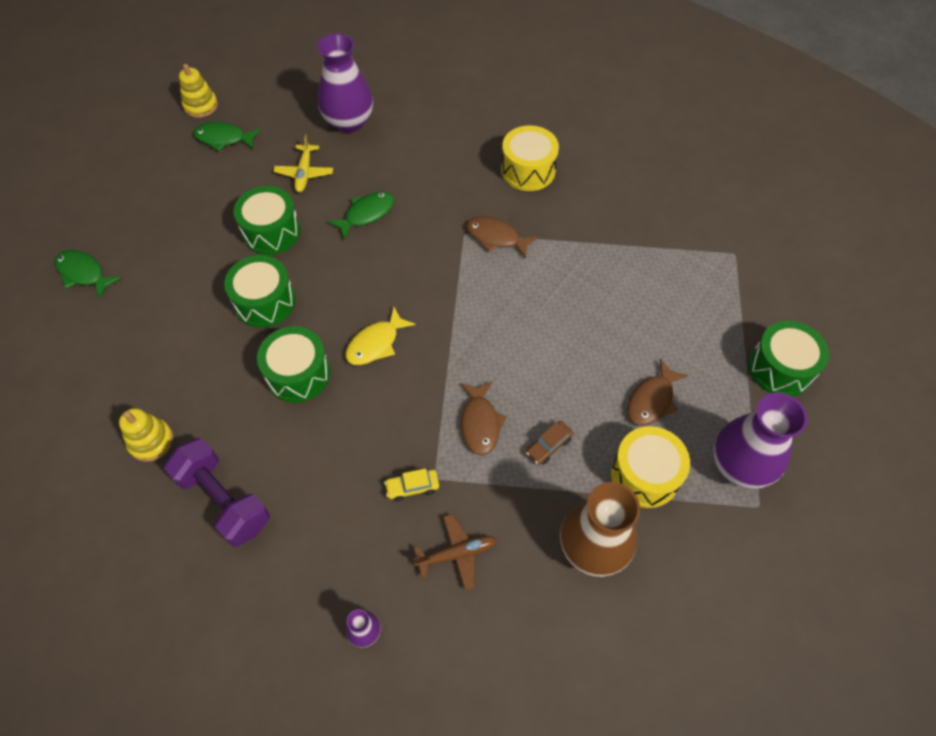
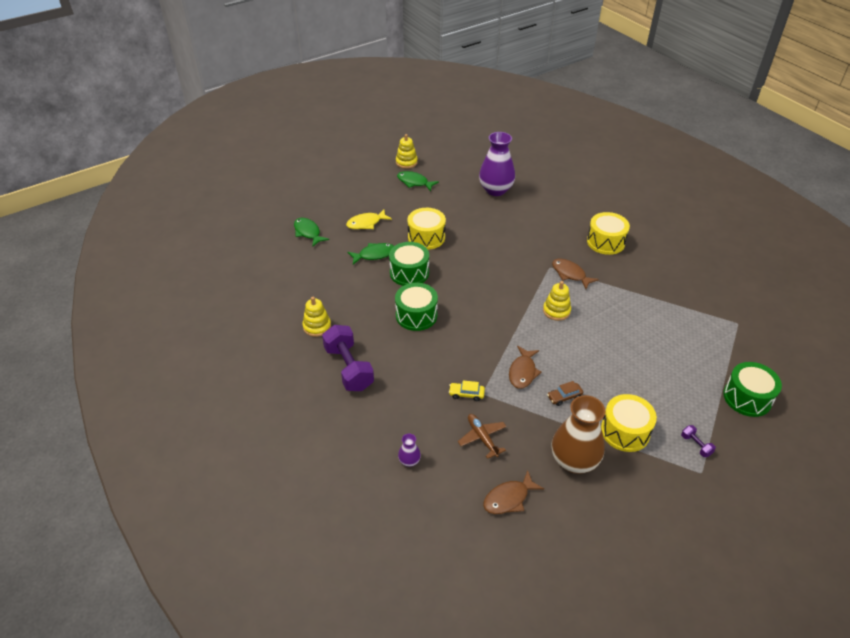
camera: 20 degrees right, 15 degrees down
(271, 232) = (426, 237): green drum -> yellow drum
(304, 173) = (458, 211): yellow plane -> none
(366, 214) = (489, 242): green fish -> green fish (374, 255)
(376, 343) = (470, 312): yellow fish -> yellow fish (366, 223)
(457, 554) = (482, 438): brown plane -> brown plane turned 120 degrees counterclockwise
(495, 305) = (556, 311): none -> yellow stacking toy
(652, 400) = (645, 391): brown fish -> brown fish (509, 498)
(740, 465) = (696, 445): purple vase -> purple dumbbell

